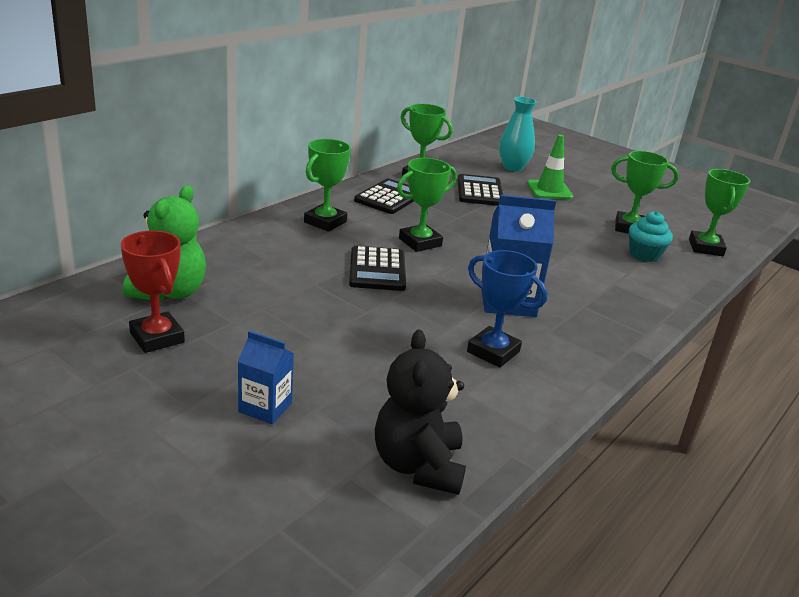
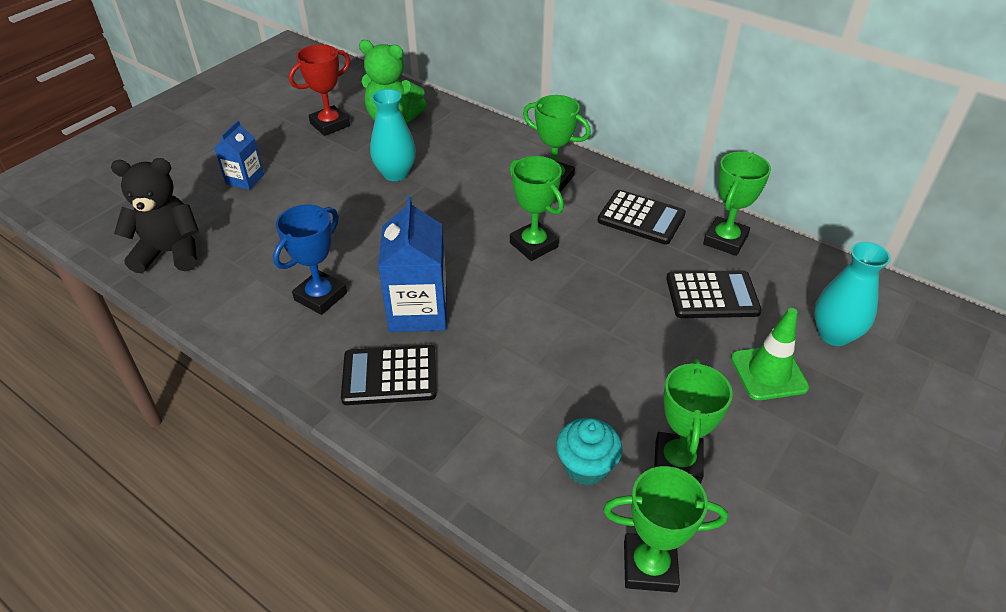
camera: 90 degrees right, 15 degrees up
(289, 298) = (395, 174): none -> turquoise vase
(377, 270) = (461, 218): black calculator -> black calculator (389, 376)

